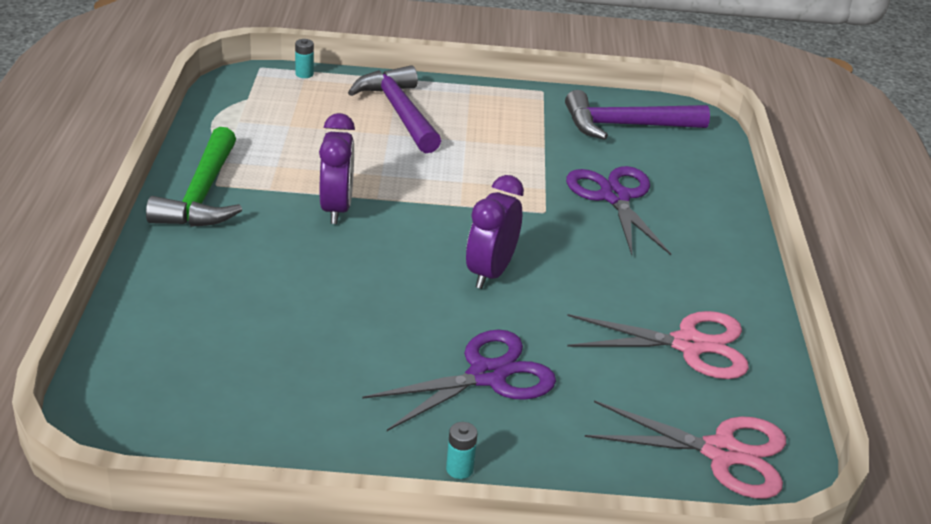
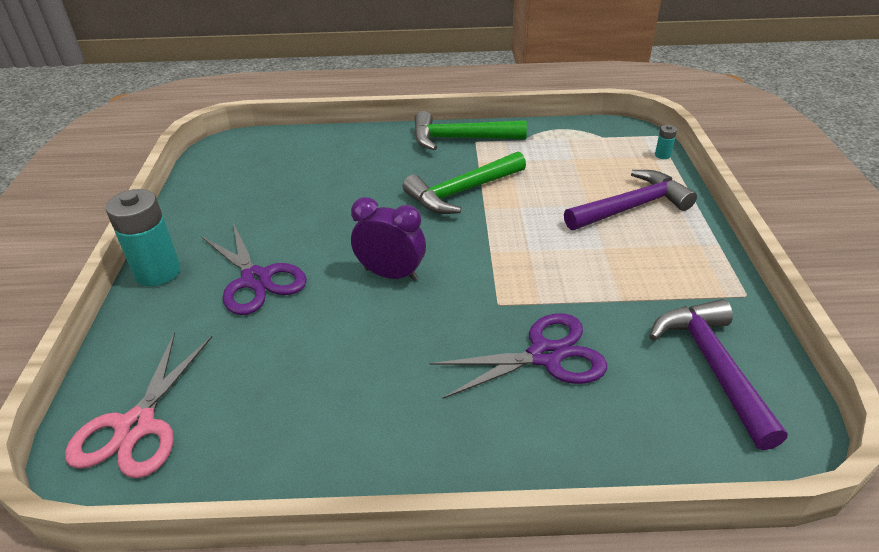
camera: 90 degrees right, 5 degrees up
(336, 208) = (462, 192): purple clock -> green hammer
(459, 469) = (158, 272): turquoise battery -> turquoise battery, size x2.31
(689, 345) = (291, 409): pink scissors -> none

